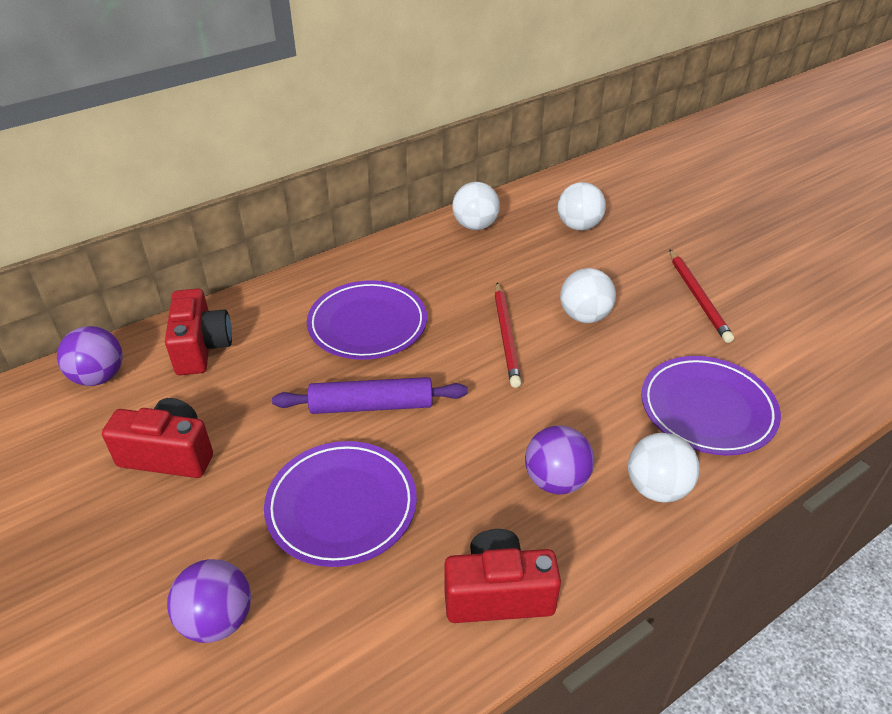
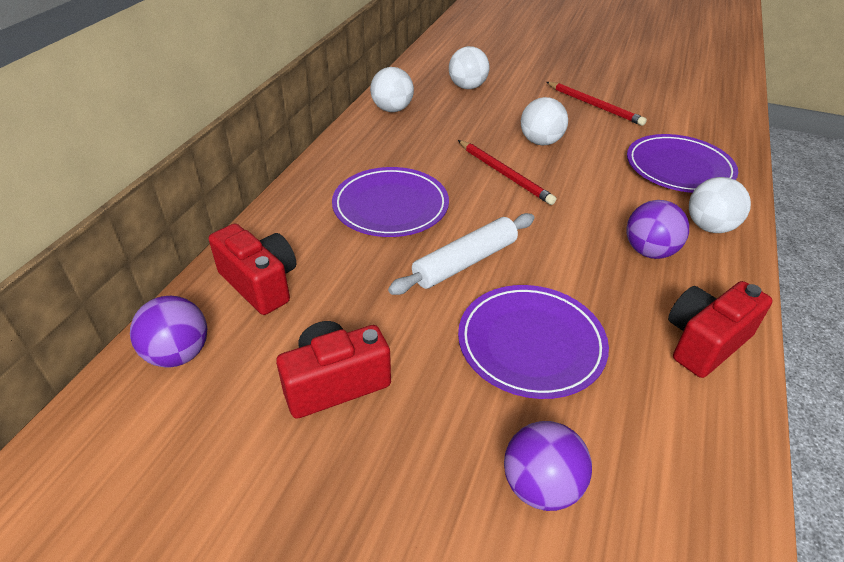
camera: 35 degrees left, 0 degrees up
(371, 405) = (465, 262): purple rolling pin -> white rolling pin

